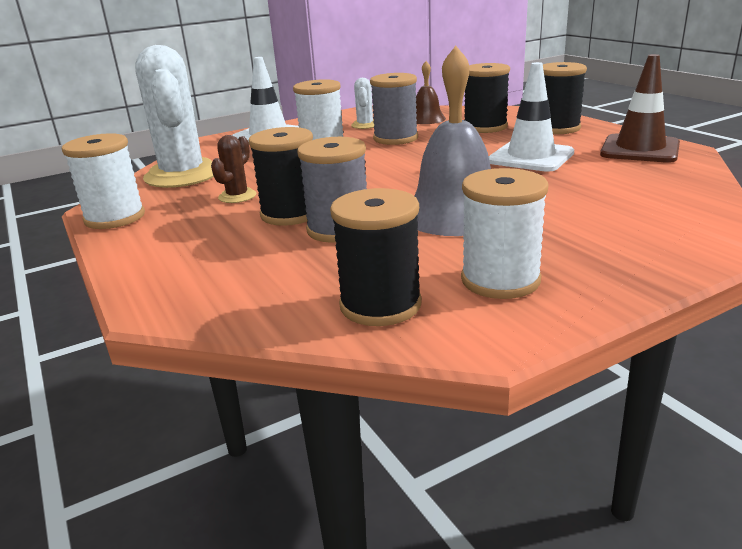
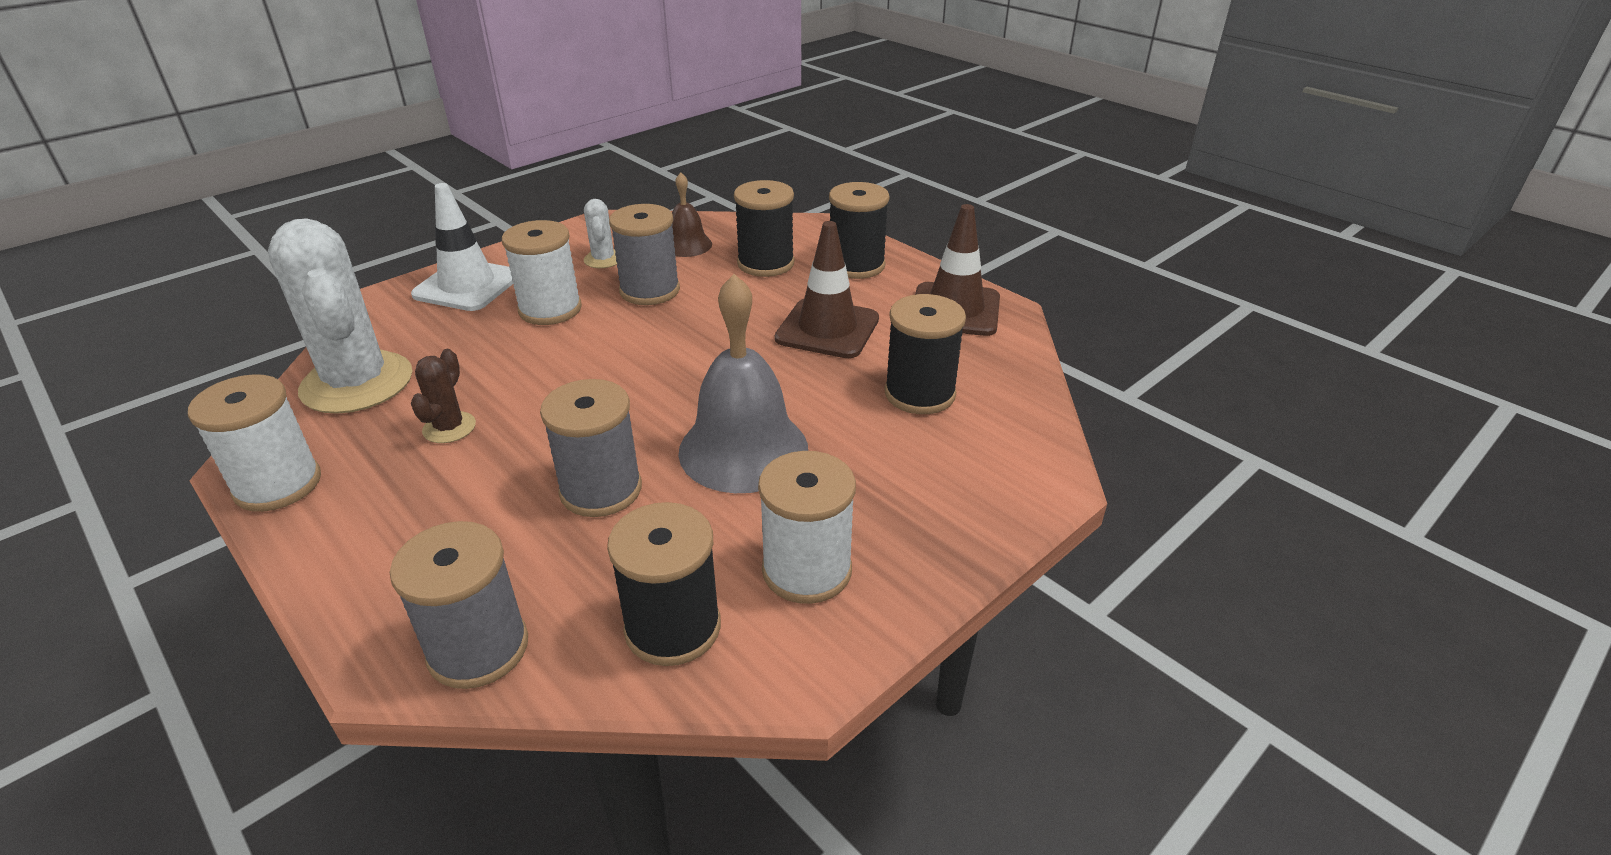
camera: 15 degrees left, 10 degrees up
(224, 305) = (478, 649): none -> grey spool
(290, 214) = (531, 462): black spool -> black spool (919, 394)
(531, 157) = (827, 329): white traffic cone -> brown traffic cone

